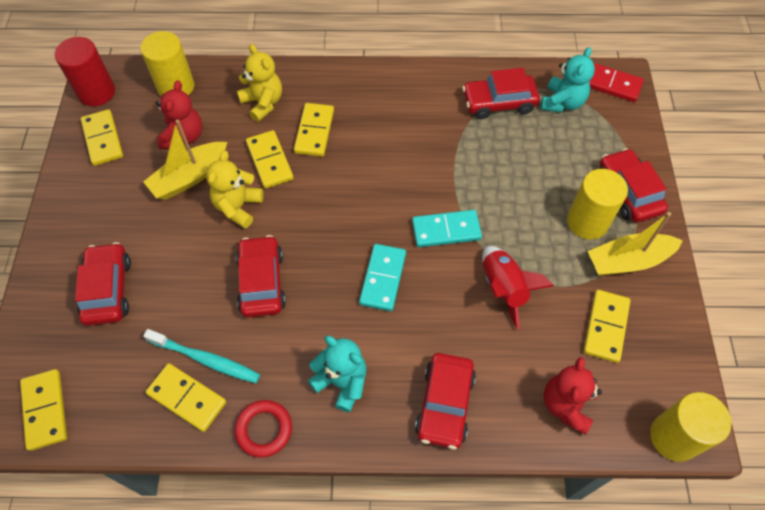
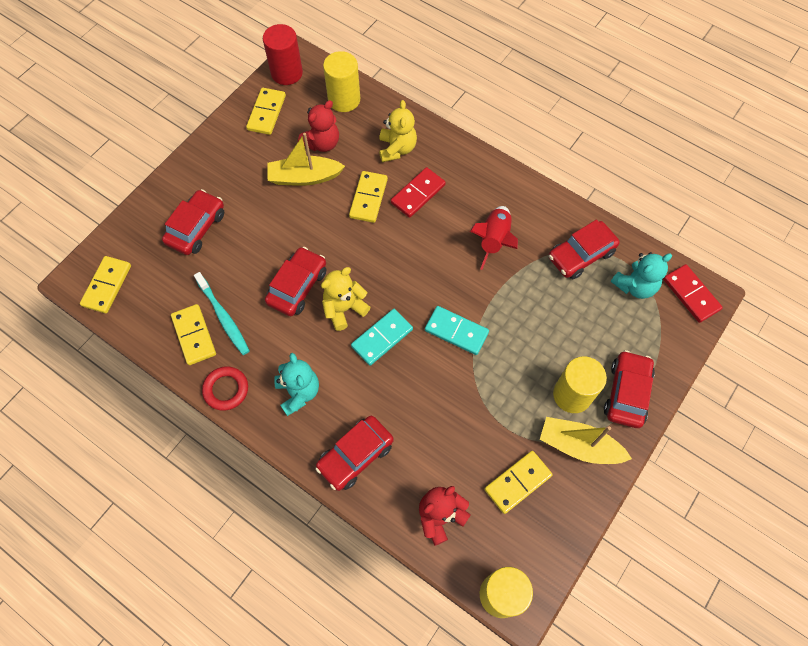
camera: 35 degrees right, 5 degrees up
(238, 207) = (321, 220): yellow teddy bear -> yellow teddy bear (344, 309)
(314, 131) = (418, 194): yellow domino -> red domino
(499, 103) = (581, 255): red car -> red car turned 60 degrees counterclockwise
(503, 288) = (464, 402): red rocket -> red rocket (494, 240)

